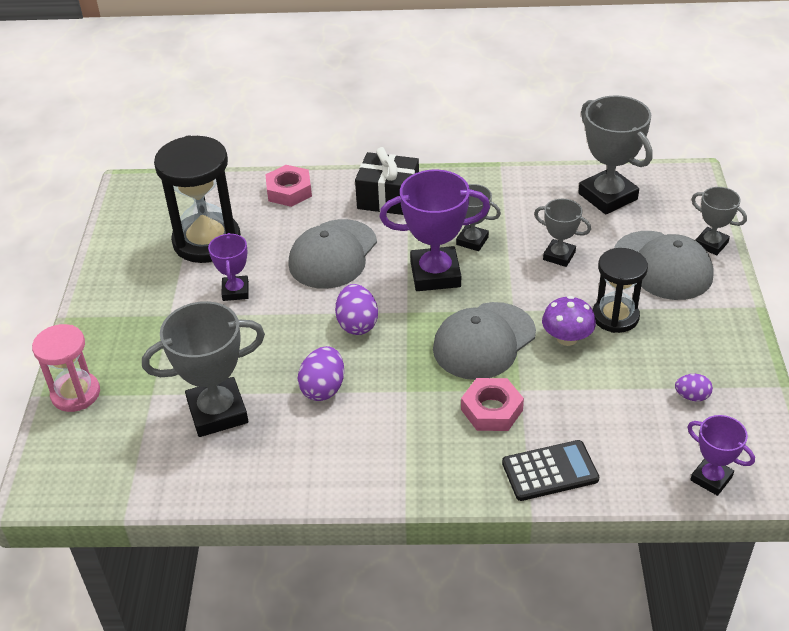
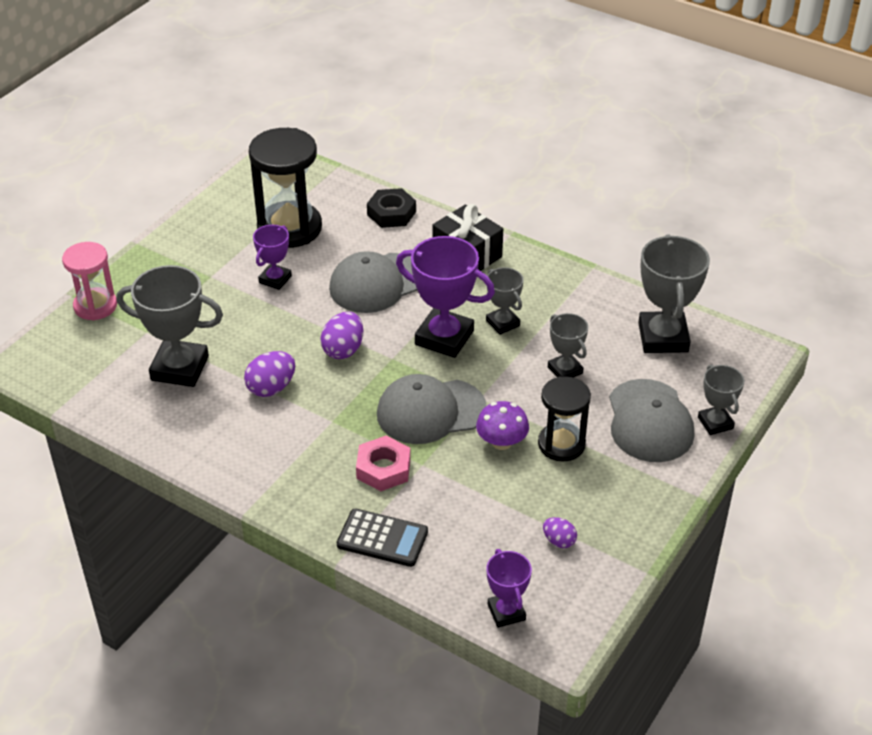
camera: 30 degrees right, 0 degrees up
(289, 191) = (391, 213): pink nut -> black nut

